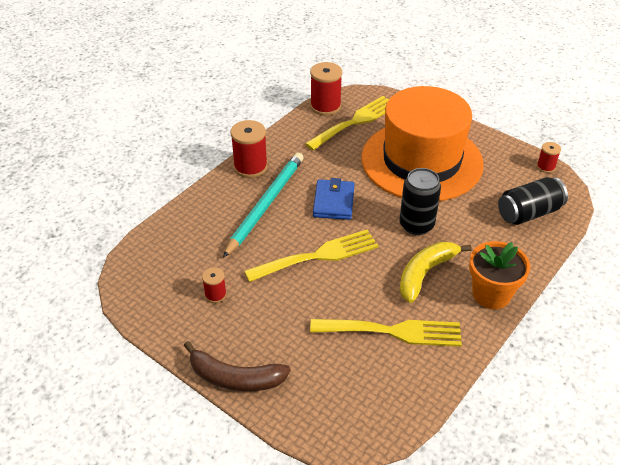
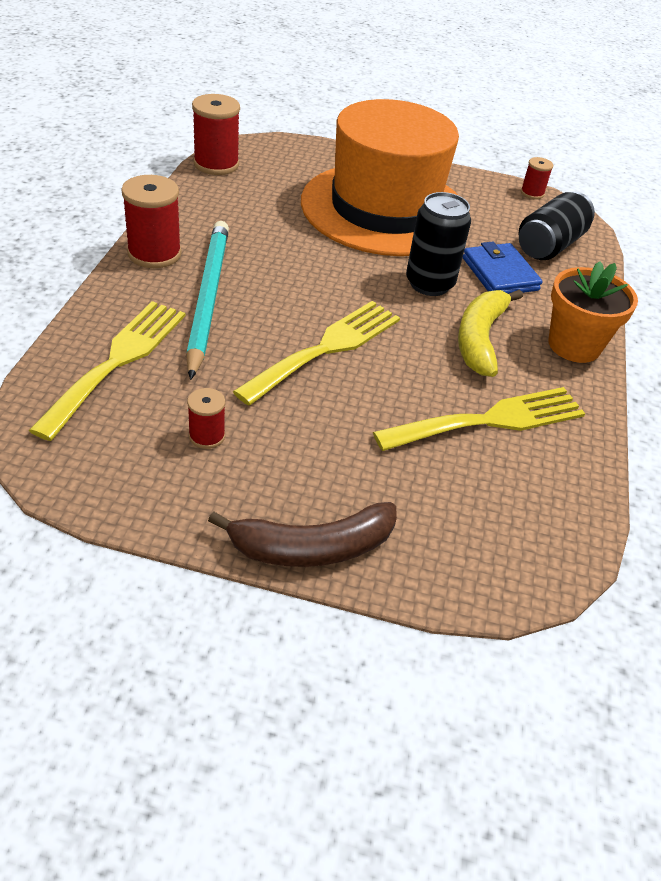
camera: 30 degrees left, 0 degrees up
(334, 202) = (303, 277): blue wallet -> blue wallet (500, 274)
(355, 121) = (269, 176): yellow fork -> yellow fork (117, 361)

